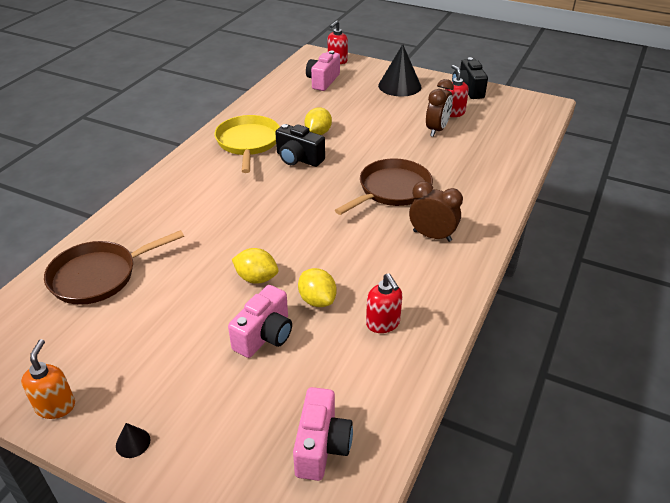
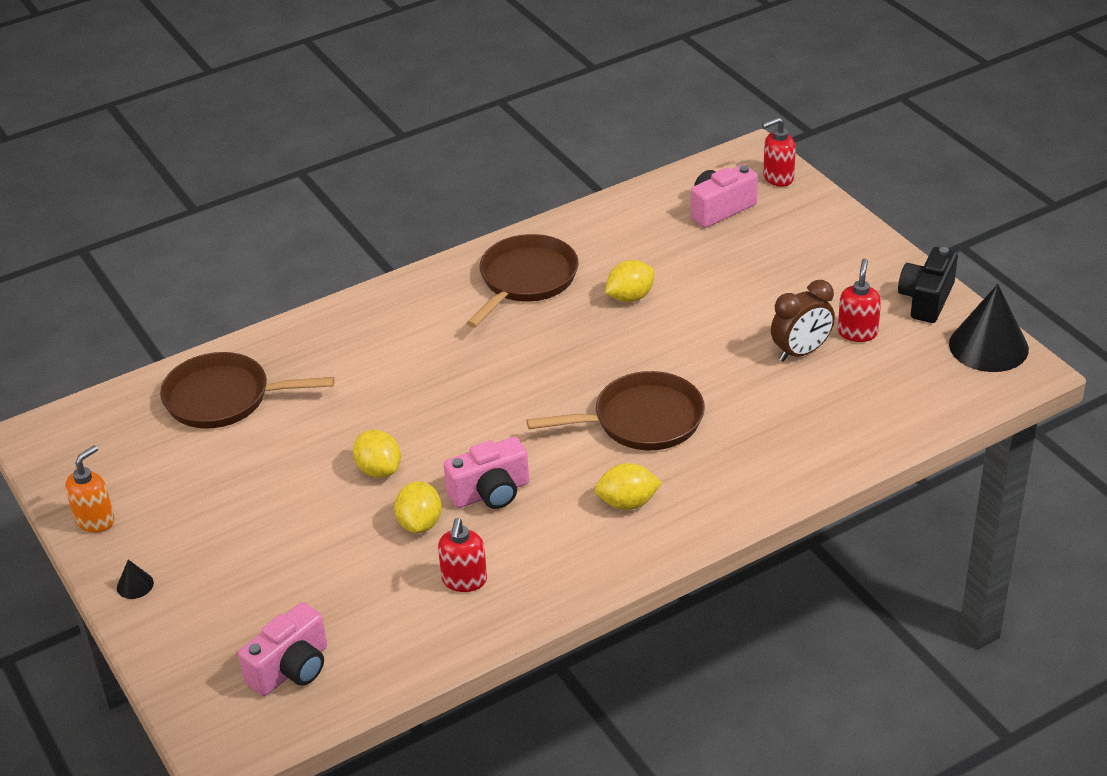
camera: 35 degrees right, 0 degrees up
(248, 143) = (526, 280): yellow pan -> brown pan
(265, 335) = (332, 538): pink camera -> pink camera (490, 493)
(298, 159) = (567, 328): black camera -> none
(399, 86) = (826, 256): black cone -> black cone (988, 346)
(432, 236) = (627, 503): brown clock -> yellow lemon

